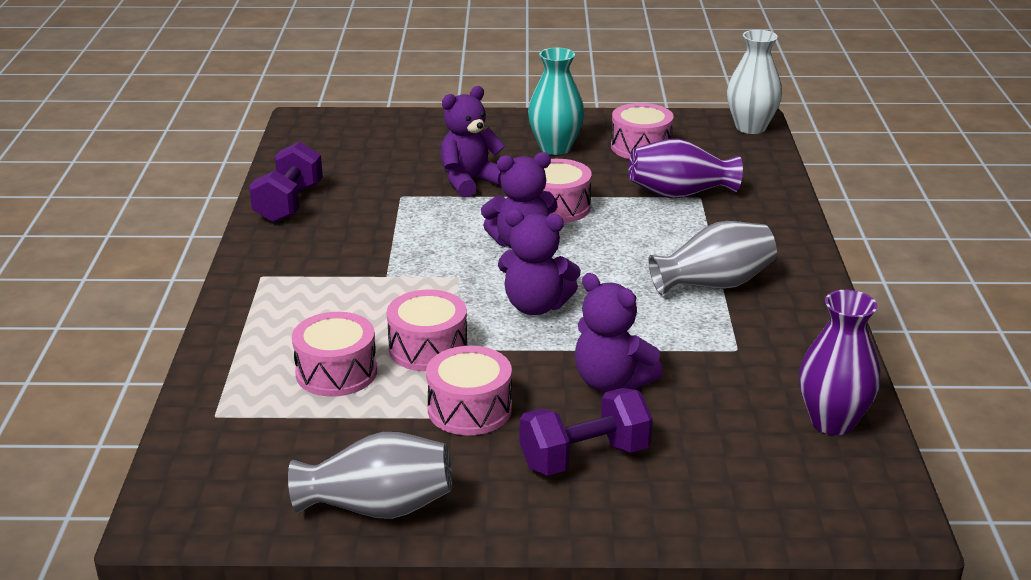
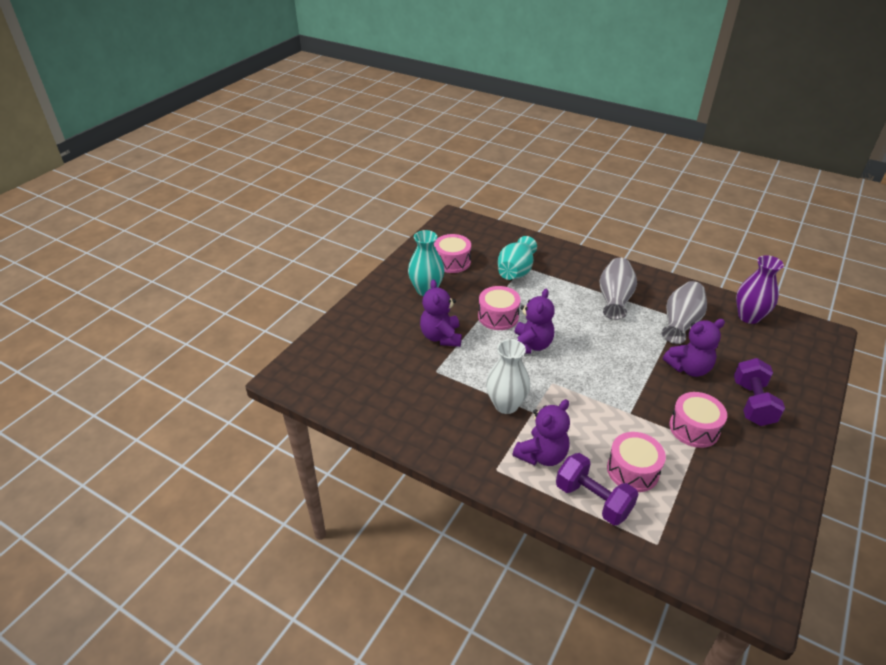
camera: 60 degrees left, 10 degrees up
(289, 204) = (405, 425): purple dumbbell -> purple dumbbell (593, 500)
(378, 507) = (775, 497): grey vase -> grey vase (680, 323)
(428, 348) = (625, 423): pink drum -> none
(536, 306) = (602, 365): purple teddy bear -> purple teddy bear (542, 455)
(679, 194) = (515, 271): purple vase -> turquoise vase
(750, 127) = (461, 221): white vase -> white vase (506, 405)

